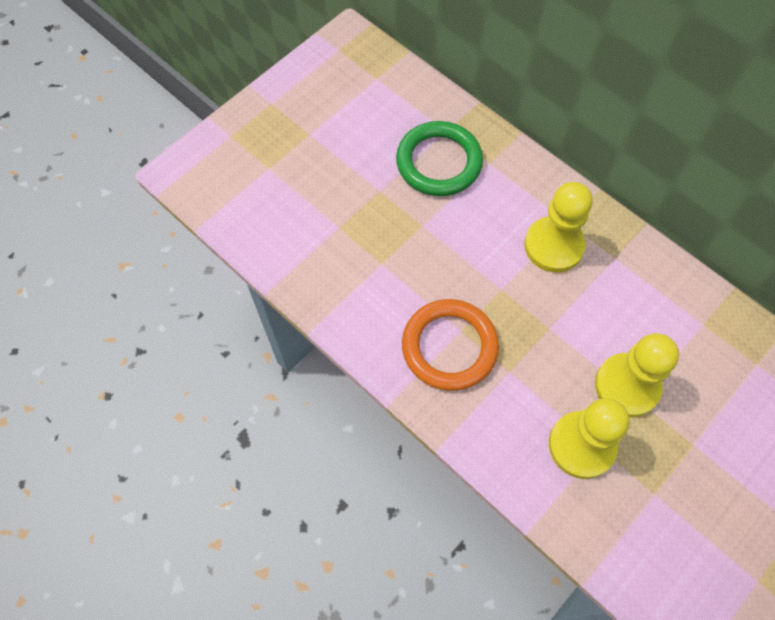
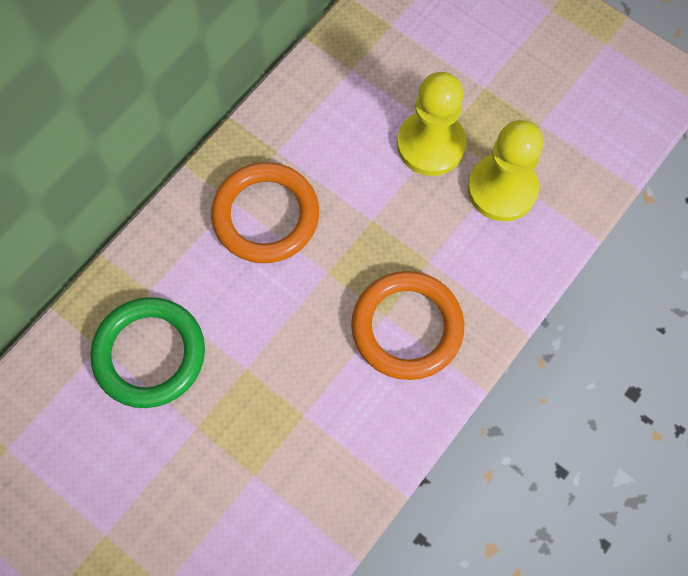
camera: 95 degrees left, 5 degrees up
(554, 246) = (266, 216): yellow pawn -> orange ring

